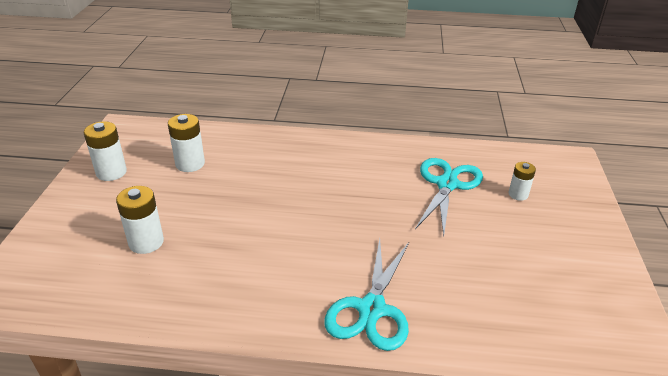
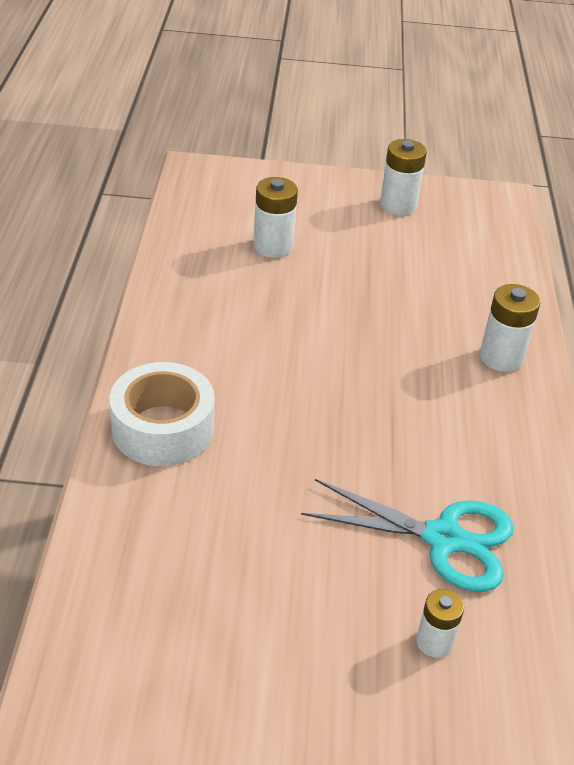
camera: 85 degrees right, 5 degrees up
(190, 164) = (432, 263): white battery -> white battery (501, 357)
(371, 309) = (163, 428): turquoise scissors -> white tape

